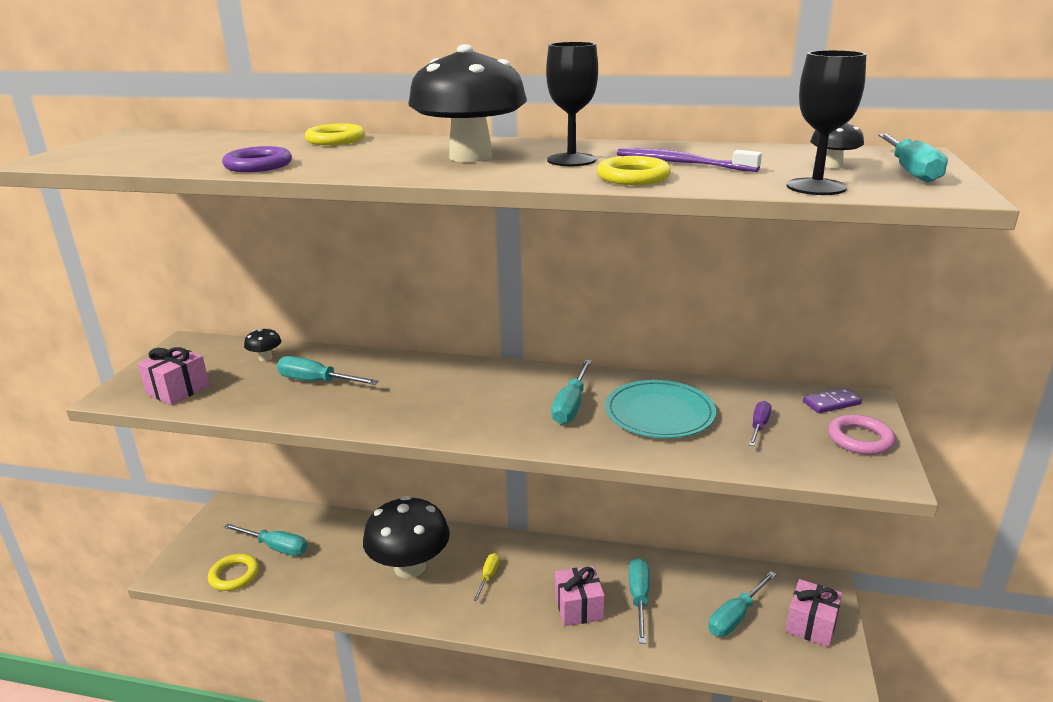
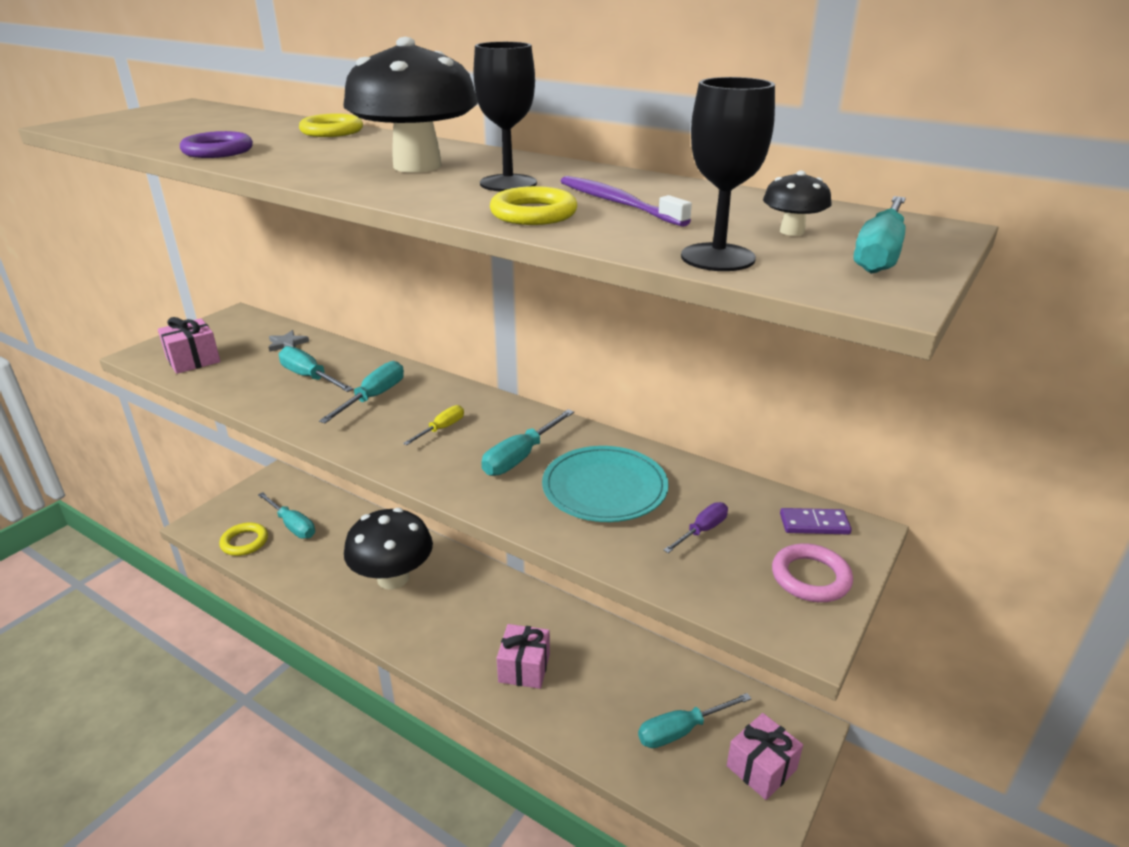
camera: 20 degrees right, 5 degrees up
(265, 358) = (287, 344): black mushroom -> grey star
(488, 576) = (458, 609): yellow screwdriver -> yellow screwdriver (441, 429)
(639, 598) = (591, 677): turquoise screwdriver -> turquoise screwdriver (373, 397)

